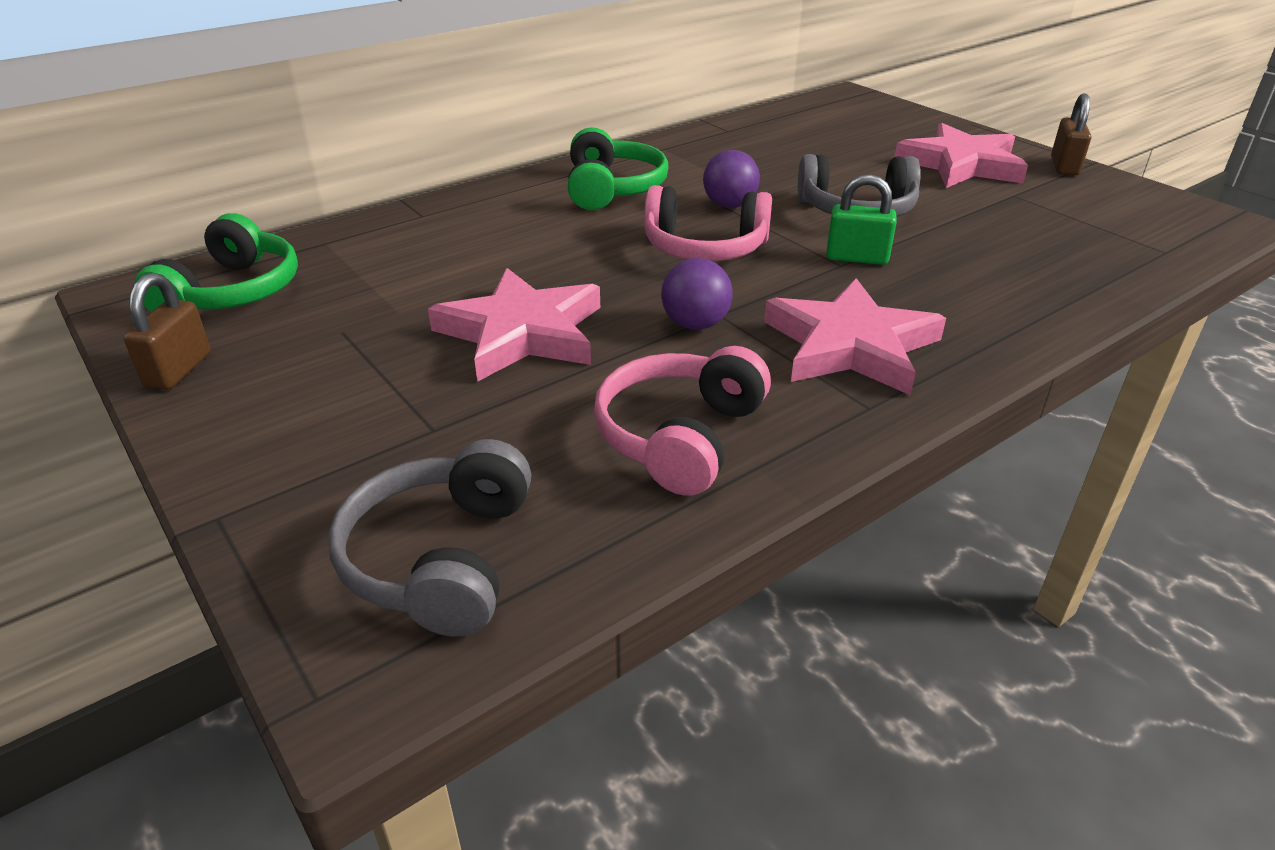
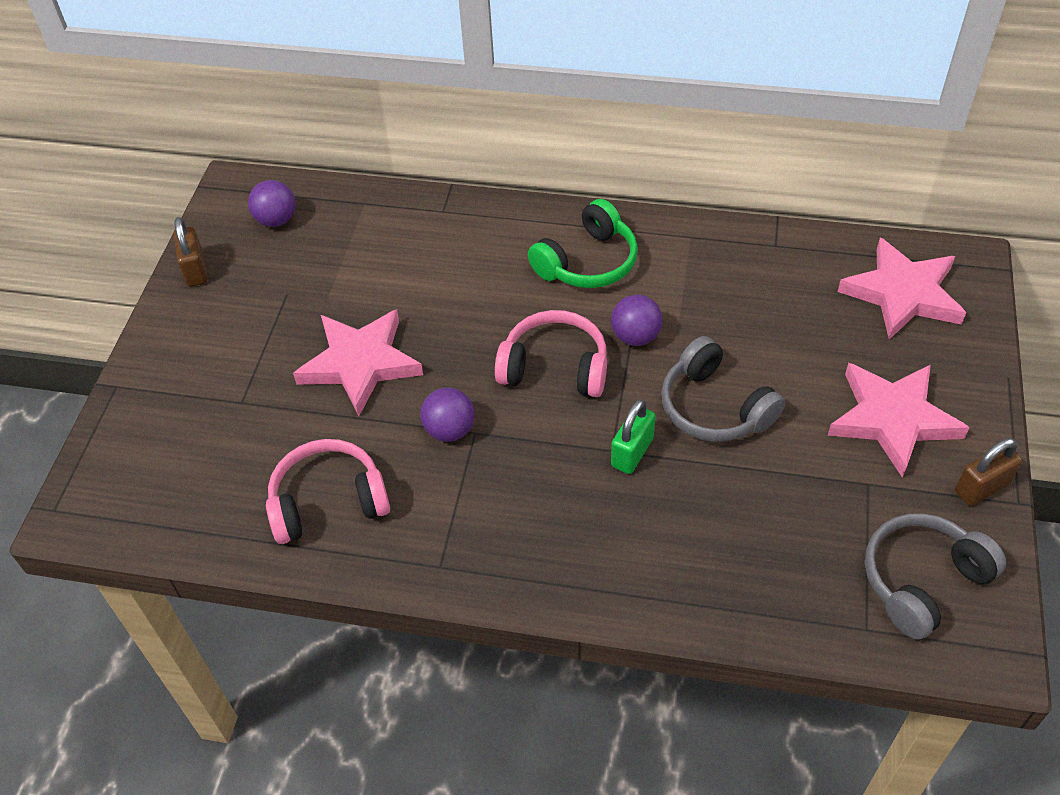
camera: 50 degrees right, 15 degrees up
(178, 370) = (195, 270): brown padlock -> brown padlock turned 75 degrees counterclockwise
(232, 292) = (276, 220): green headphones -> purple ball
(441, 559) = (157, 483): grey headphones -> grey headphones (922, 581)
(704, 248) = (555, 367): pink headphones -> pink headphones turned 135 degrees clockwise
(850, 345) = (503, 518): pink star -> pink star (903, 294)
(856, 258) = (632, 452): green padlock -> green padlock turned 60 degrees clockwise

